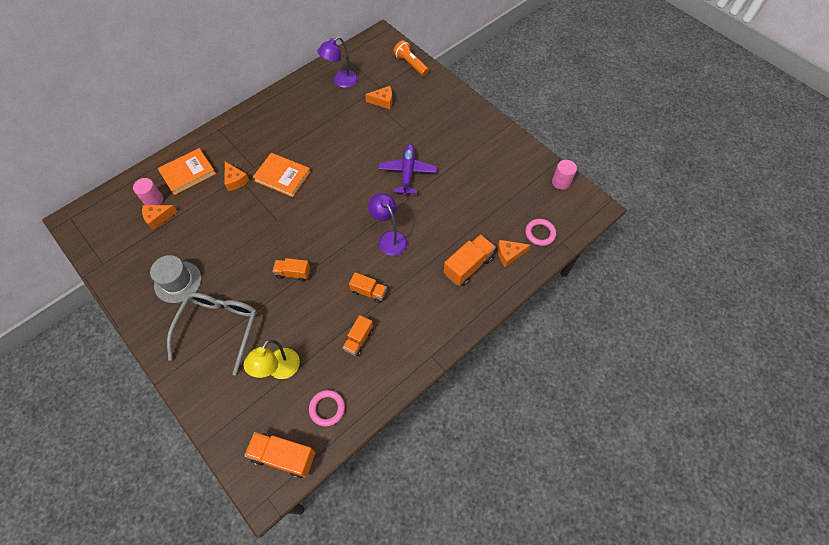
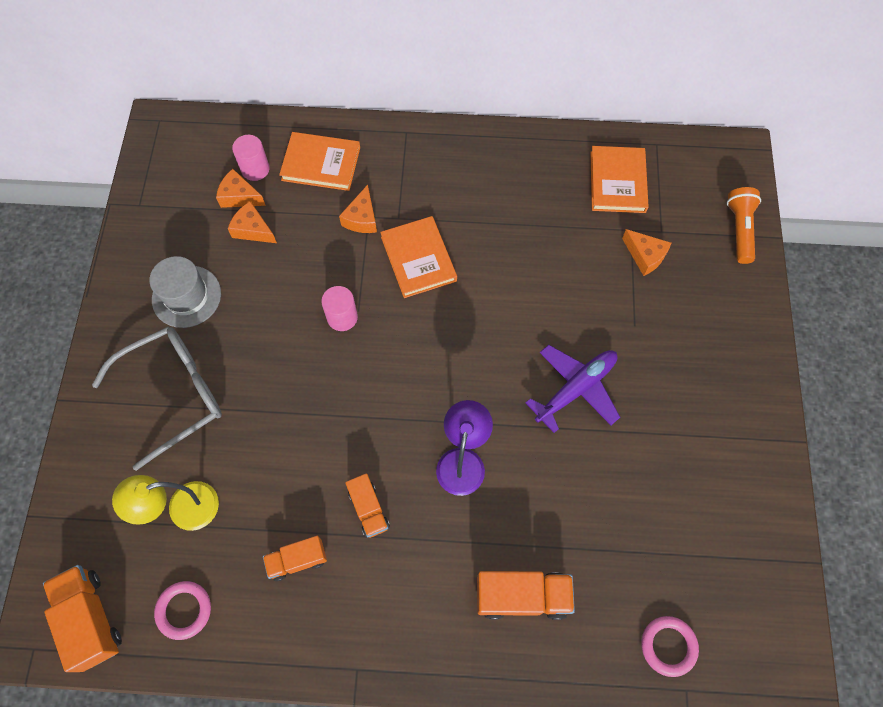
camera: 45 degrees right, 5 degrees up
(293, 273) = (310, 401): orange truck -> none
(341, 81) = (617, 182): purple lamp -> orange book
(509, 254) = (593, 634): orange cheese -> orange cheese (253, 229)
(561, 182) = (781, 599): pink cylinder -> pink cylinder (342, 317)

